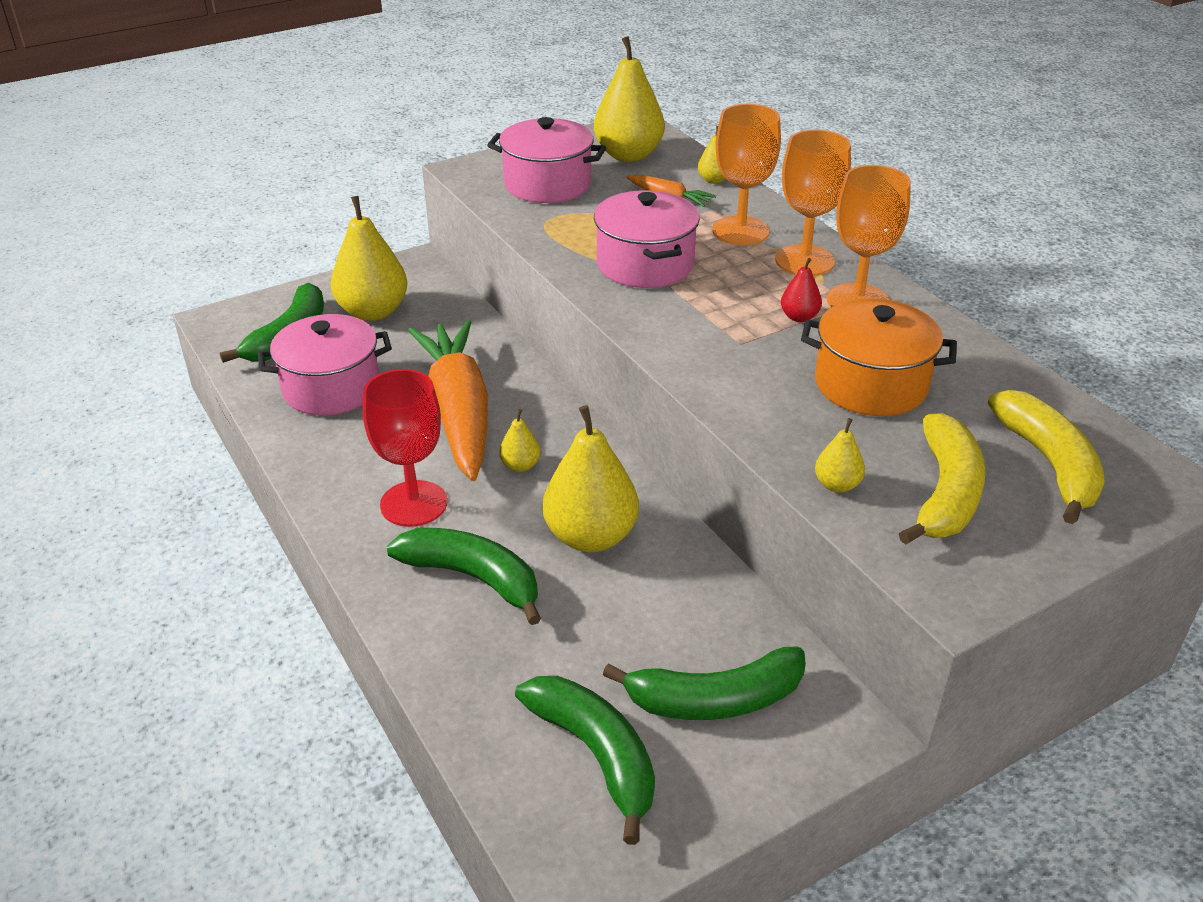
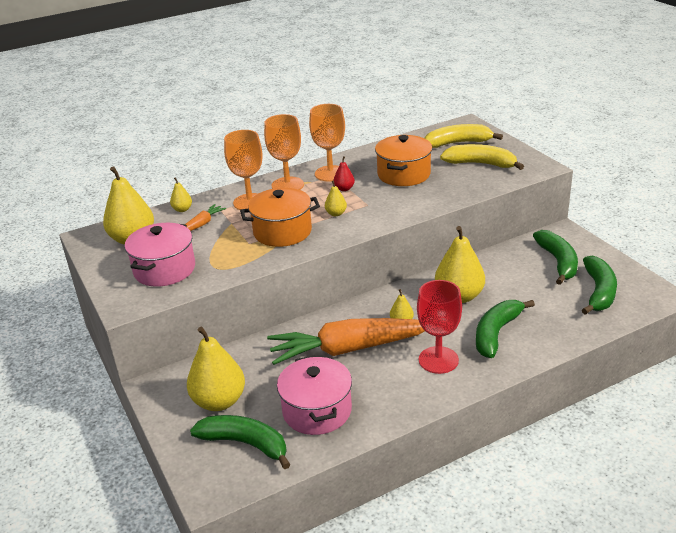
camera: 85 degrees left, 5 degrees down
(596, 755) = (598, 292): green banana -> green banana turned 135 degrees clockwise
(645, 264) = (282, 232): pink pot -> orange pot
(837, 485) = (479, 185): yellow pear -> yellow pear (336, 213)

